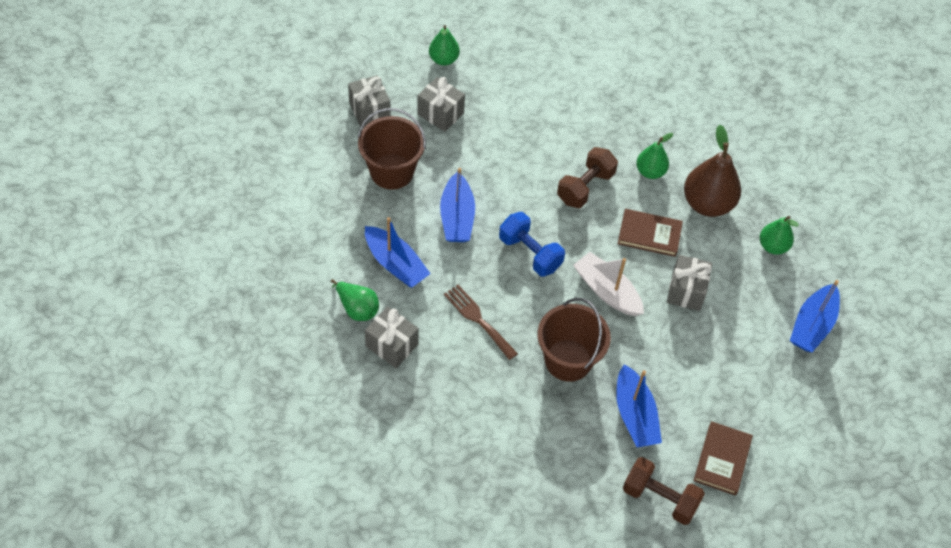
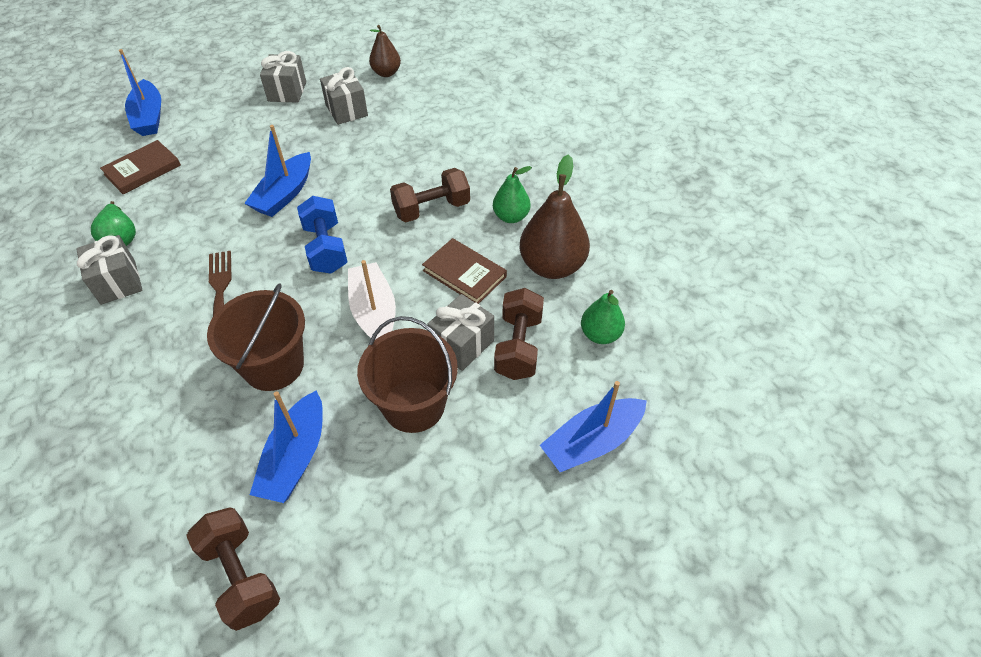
camera: 30 degrees right, 5 degrees down
(392, 171) = (262, 140): brown bucket -> brown bucket (414, 405)
(395, 264) = (192, 213): blue boat -> blue boat (149, 117)
(443, 59) = (386, 73): green pear -> brown pear
(722, 460) = (357, 562): brown book -> brown book (142, 170)
(725, 277) = (518, 346): none -> brown dumbbell

